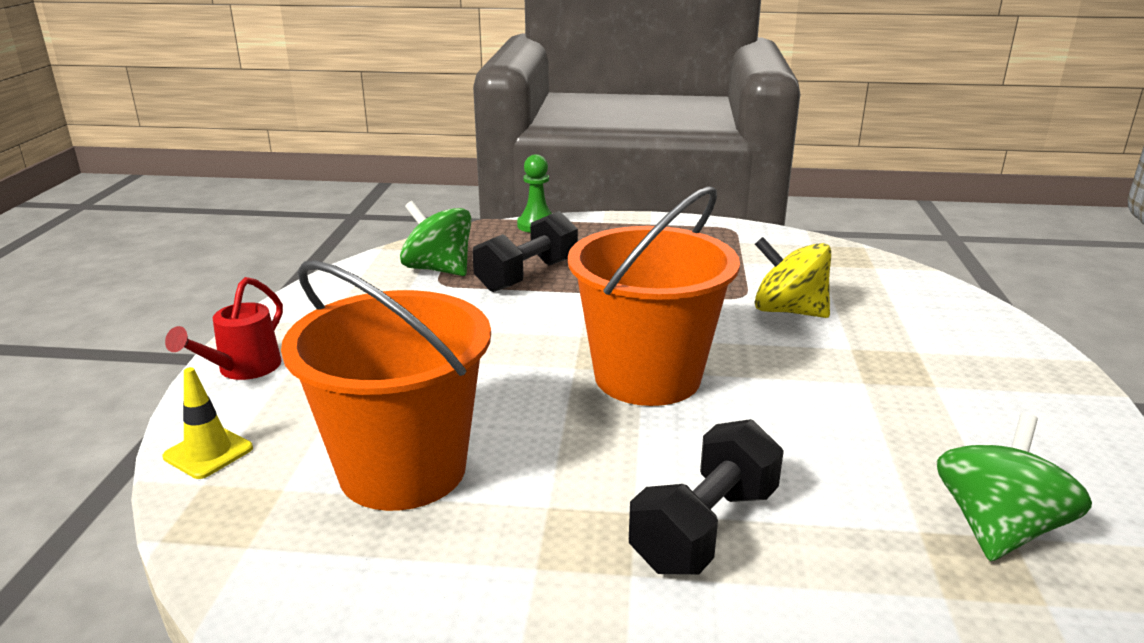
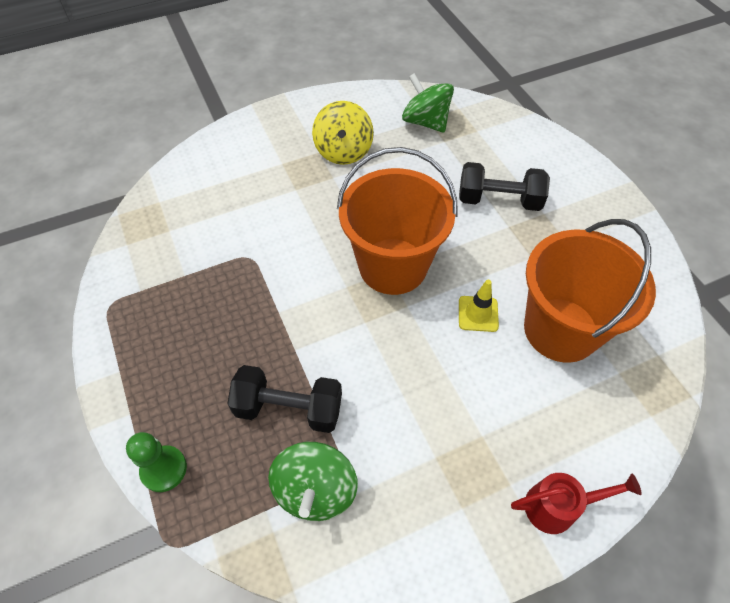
camera: 120 degrees left, 30 degrees up
(208, 452) = (634, 438): yellow traffic cone -> yellow traffic cone (478, 314)
(788, 311) = (261, 227): yellow spinning top -> yellow spinning top (343, 151)
(997, 529) = (425, 122): green spinning top -> green spinning top turned 45 degrees clockwise

